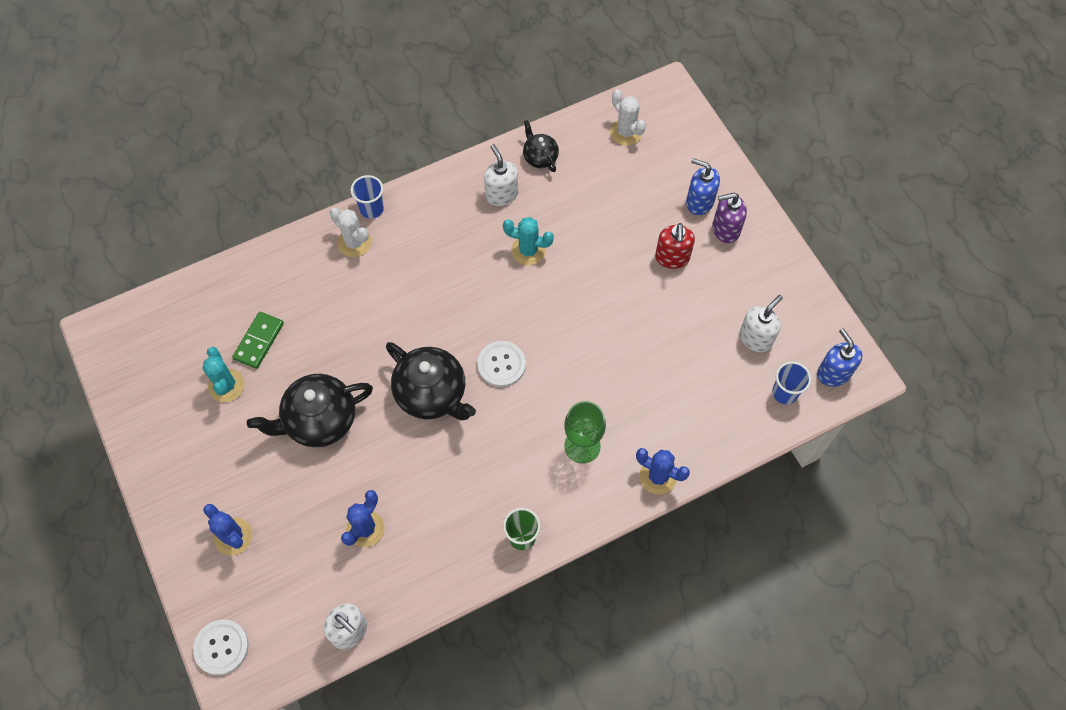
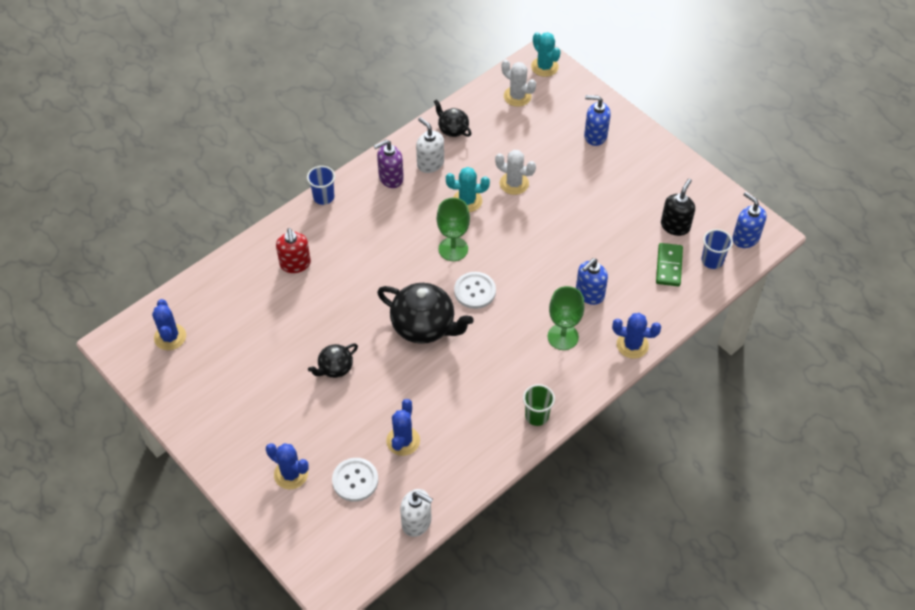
camera: 15 degrees left, 10 degrees down
(157, 339) = (170, 337): none -> blue cactus
(221, 647) = (310, 562): white button -> white button (355, 480)
(226, 385) = (244, 359): turquoise cactus -> turquoise cactus (544, 67)
(259, 341) = (261, 319): green domino -> green domino (668, 266)
(319, 420) = (335, 368): black teapot -> black teapot, size x0.54
(354, 242) = (317, 226): white cactus -> white cactus (514, 183)
(494, 306) = (453, 249): none -> green goblet
(629, 400) = (589, 294): none -> blue soap dispenser
(672, 258) = (587, 181): red soap dispenser -> red soap dispenser (295, 264)
(725, 229) = (623, 151): purple soap dispenser -> purple soap dispenser (390, 178)
(755, 338) = (675, 226): white soap dispenser -> black soap dispenser

